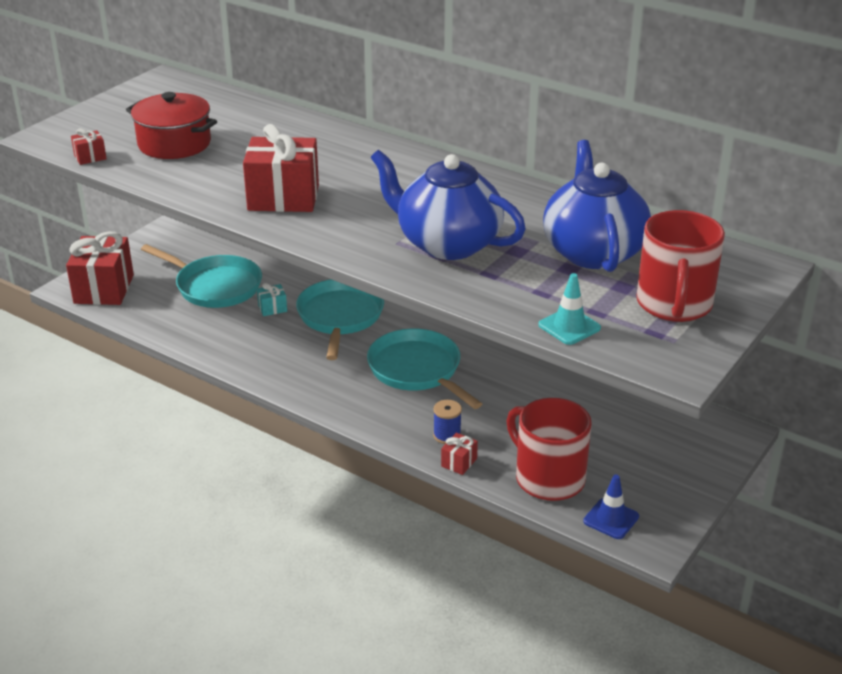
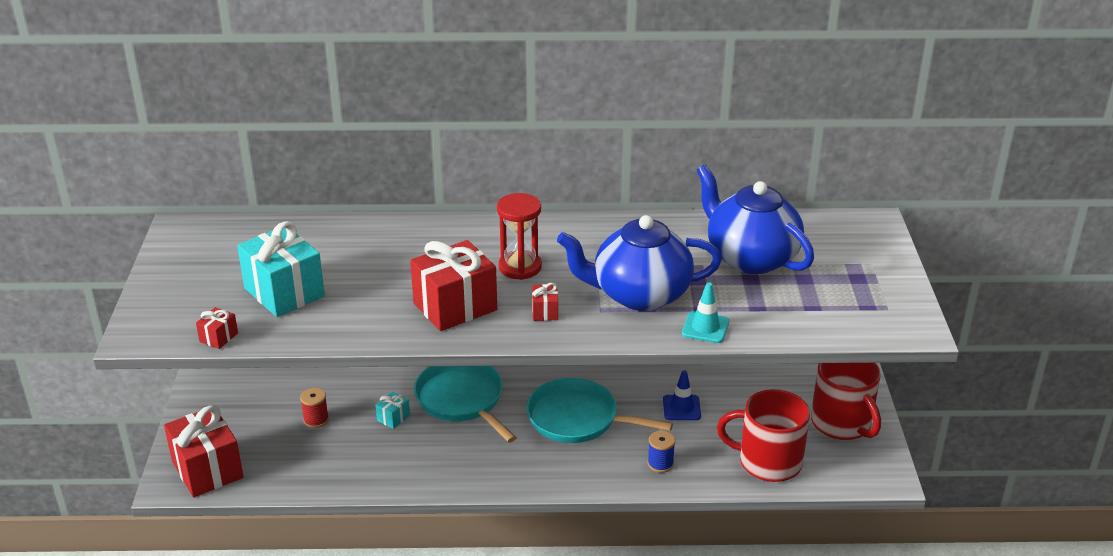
camera: 35 degrees left, 0 degrees up
(174, 144) = (284, 292): red pot -> turquoise gift
(215, 286) = (316, 420): turquoise pan -> red spool
(375, 188) = (520, 267): none -> red hourglass
(459, 462) = (693, 482): red gift -> red gift (545, 312)
(569, 326) = (808, 327): turquoise traffic cone -> turquoise traffic cone (705, 327)
(611, 519) = (841, 472): blue traffic cone -> blue traffic cone (681, 408)
(674, 304) = (853, 278): red mug -> red mug (842, 423)

